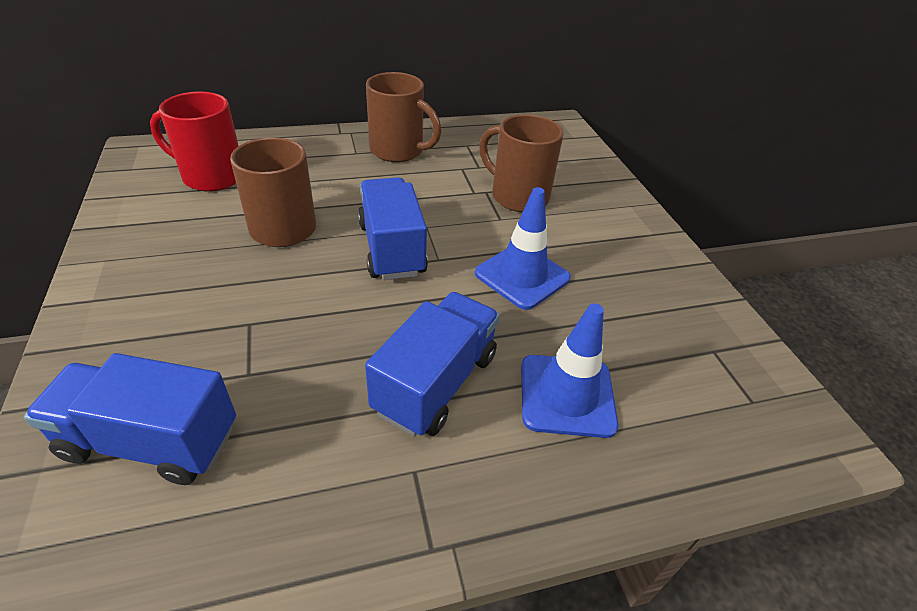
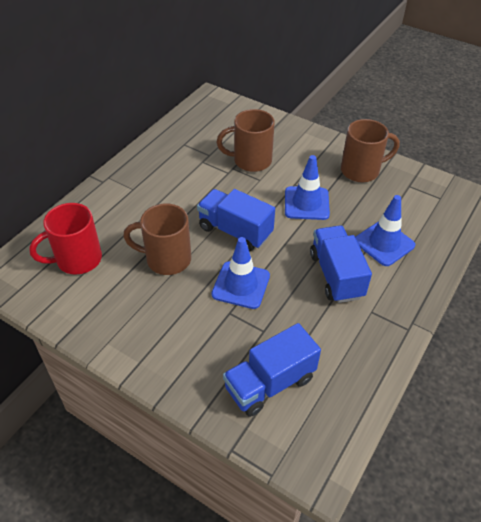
camera: 40 degrees left, 5 degrees up
(308, 305) = (241, 285): none -> blue traffic cone
(398, 151) = (154, 172): brown mug -> brown mug (361, 171)

